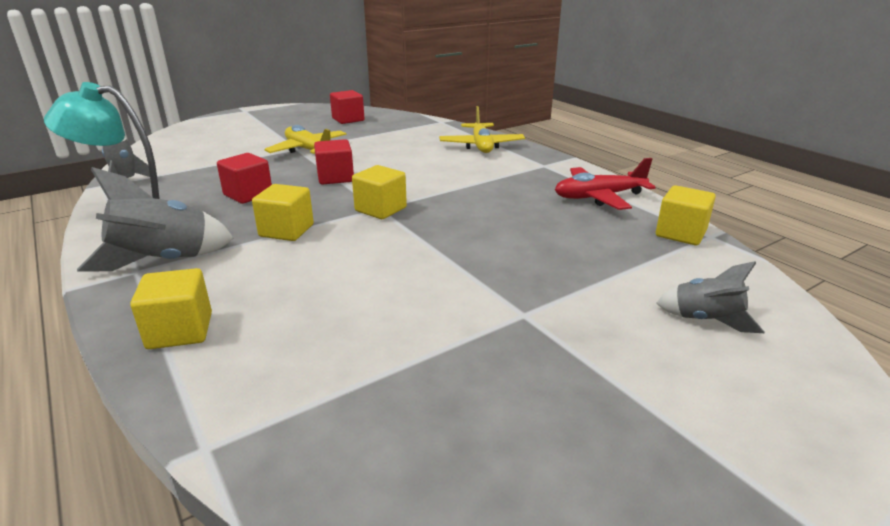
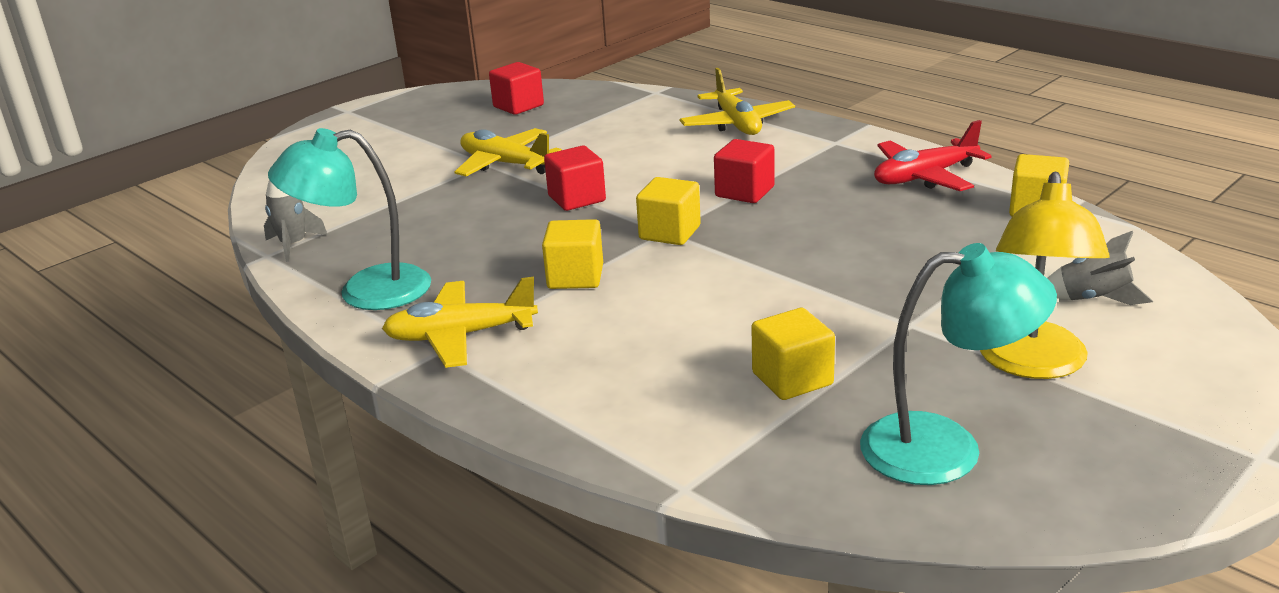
camera: 10 degrees left, 0 degrees up
(164, 261) = (461, 336): grey rocket -> yellow plane
(180, 331) = (558, 401): yellow cube -> yellow cube (792, 379)
(248, 194) = (482, 239): red cube -> red cube (744, 192)
(488, 458) = (946, 448): none -> turquoise lamp
(622, 377) = (1033, 364): none -> yellow lamp

